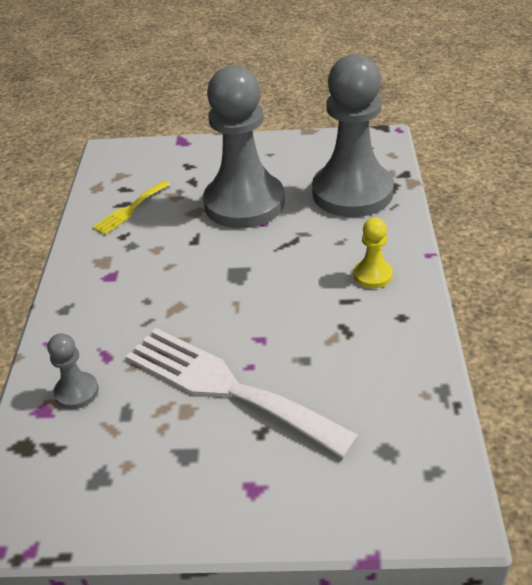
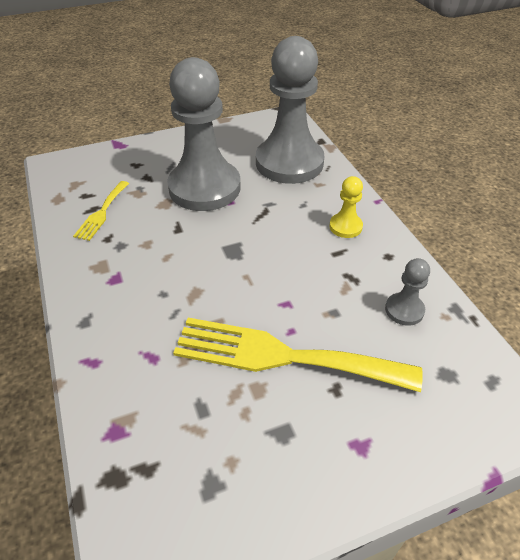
camera: 25 degrees left, 5 degrees up
(77, 392) = (141, 402): grey pawn -> grey pawn (404, 310)
(227, 387) = (283, 356): white fork -> yellow fork

